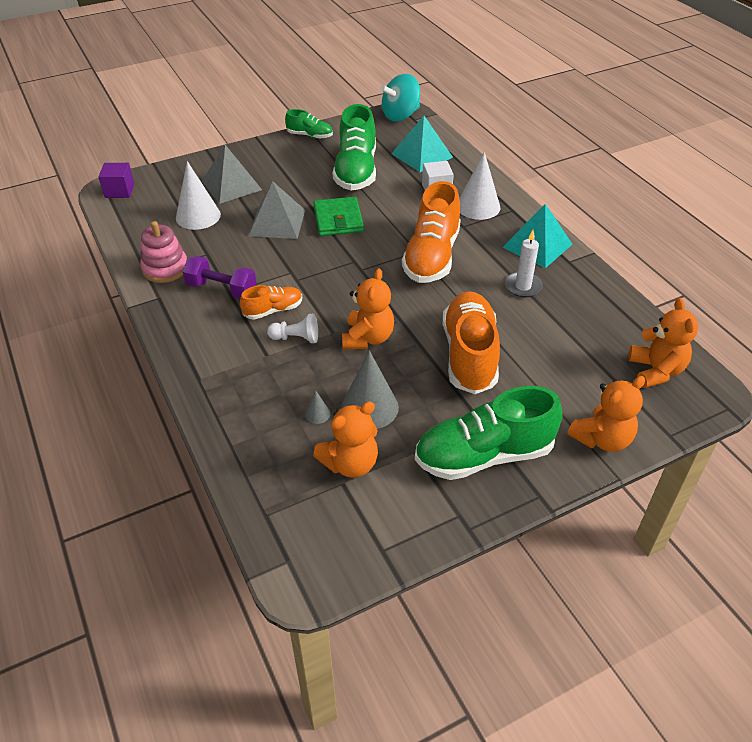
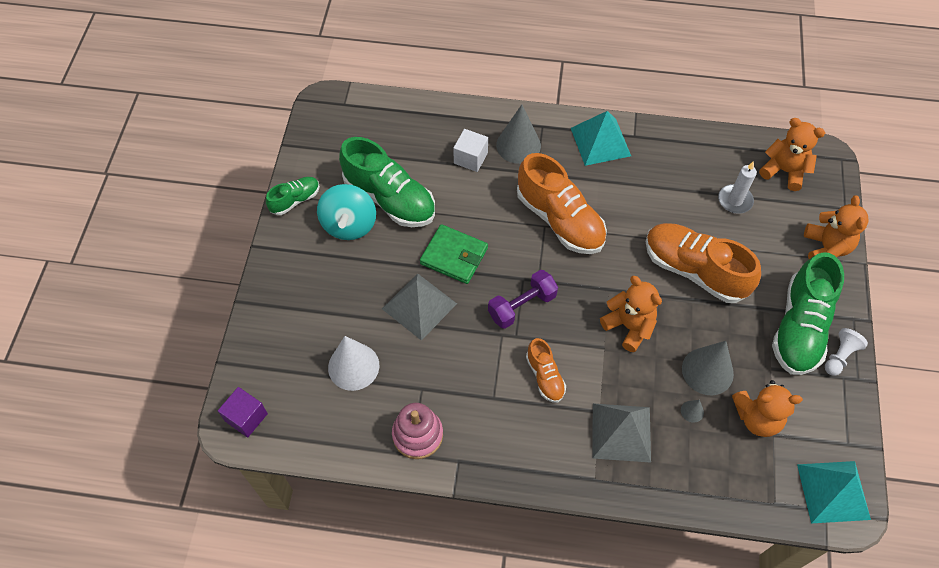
camera: 55 degrees left, 15 degrees up
(221, 289) = (485, 402): purple dumbbell -> purple dumbbell (522, 306)
(231, 185) = (324, 312): grey pyramid -> grey pyramid (621, 432)
(273, 310) = (545, 376): orange shoe -> orange shoe turned 150 degrees clockwise
(296, 338) = (593, 378): white pawn -> white pawn (839, 356)
(350, 463) = (757, 418): orange teddy bear -> orange teddy bear turned 90 degrees clockwise
(400, 115) = (328, 110): turquoise spinning top -> turquoise spinning top (349, 225)
(422, 155) = (409, 135): turquoise pyramid -> turquoise pyramid (833, 491)
(478, 206) = (518, 145): white cone -> grey cone
(523, 286) = (642, 185): white candle -> white candle (735, 200)

